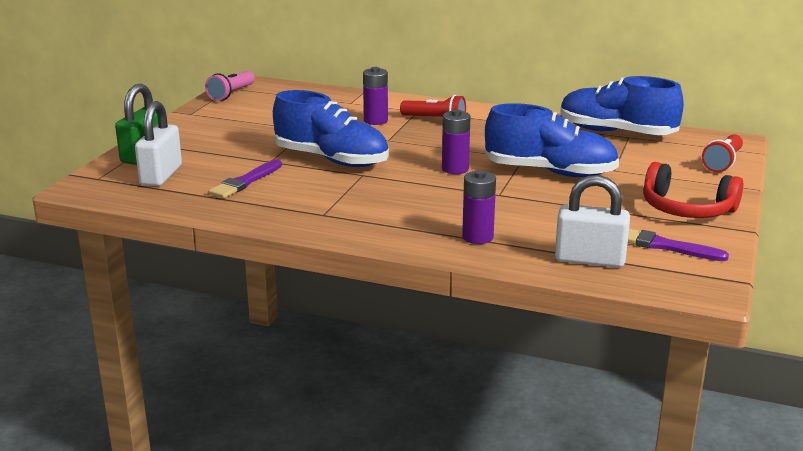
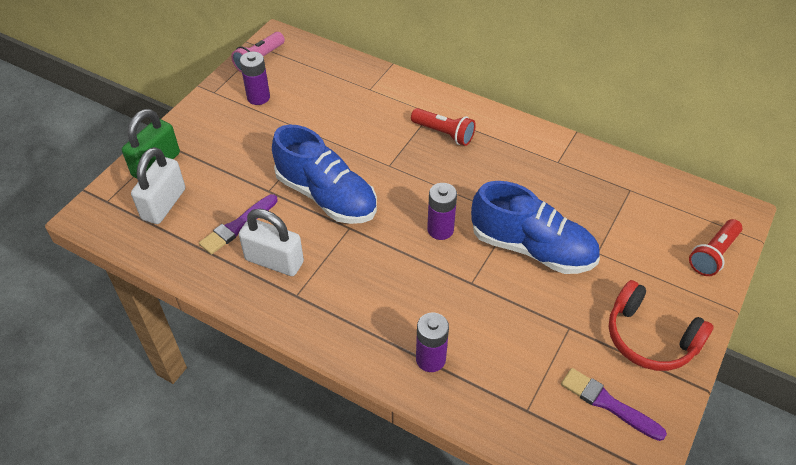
camera: 10 degrees right, 25 degrees up
(375, 121) = (385, 127): purple battery -> purple battery (258, 97)
(589, 260) = (527, 417): white padlock -> white padlock (274, 261)
(616, 132) = (620, 180): blue shoe -> none

